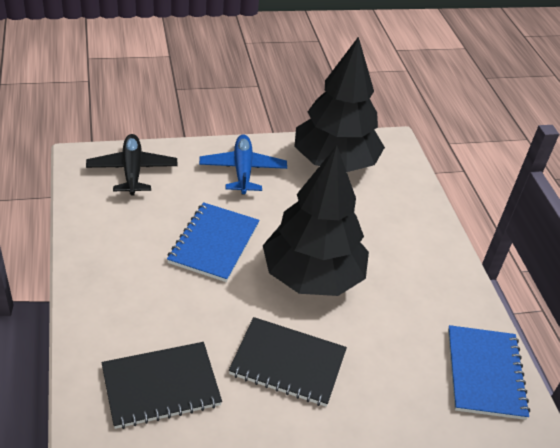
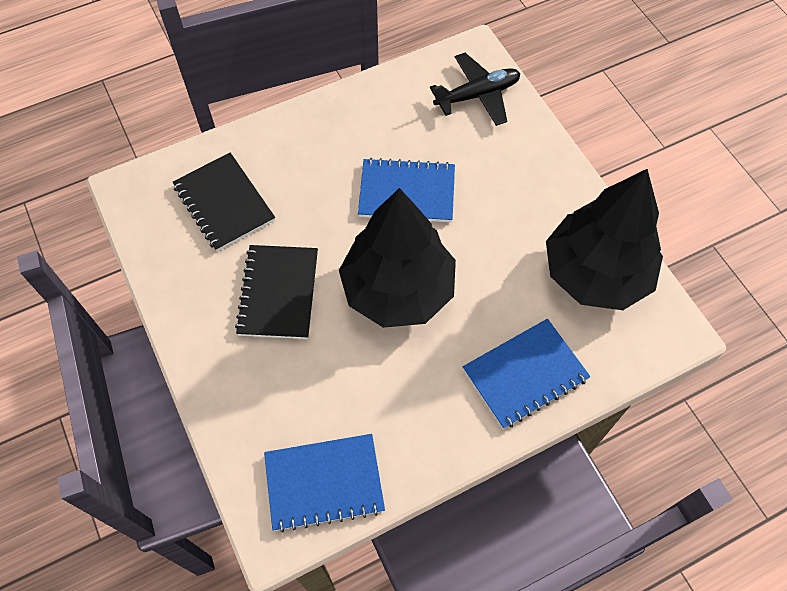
camera: 80 degrees right, 20 degrees up
(242, 170) = (529, 187): blue plane -> none
(409, 224) = (525, 374): none -> blue notebook

